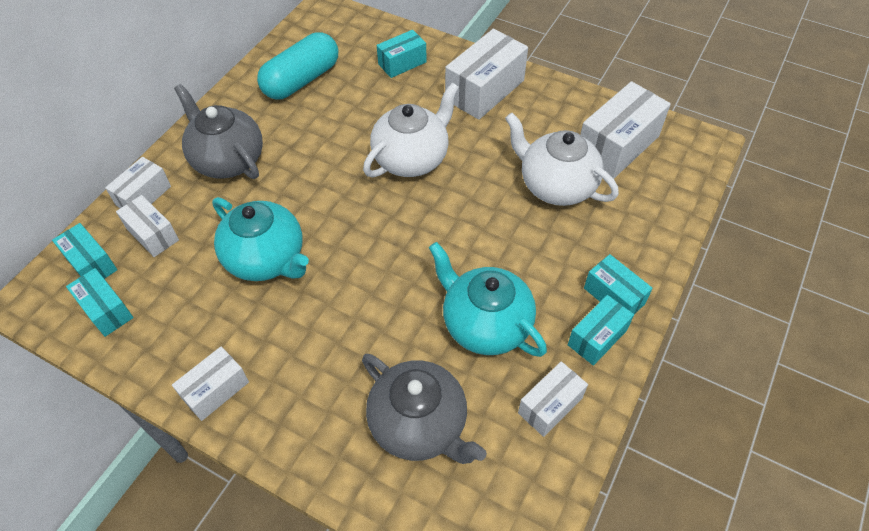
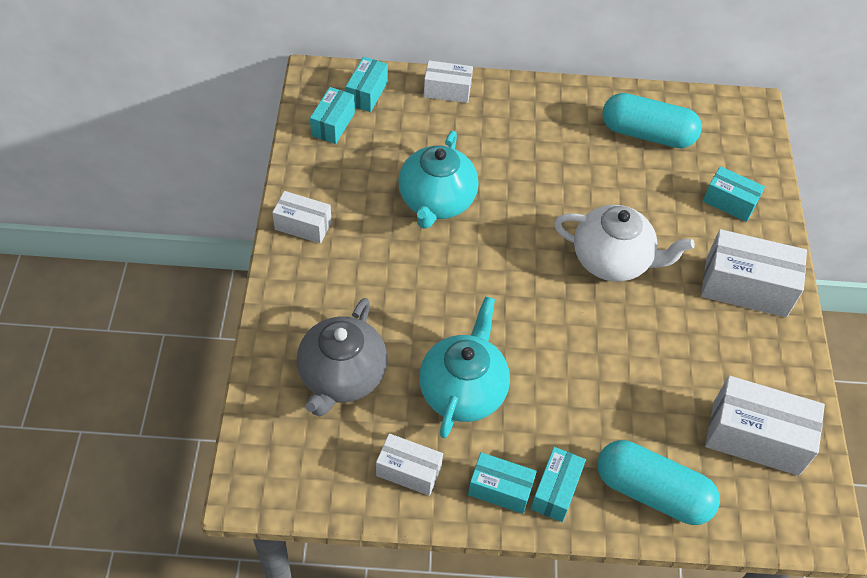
camera: 60 degrees right, 0 degrees up
(152, 234) = (414, 116): white box -> none
(228, 160) = (519, 126): grey teapot -> none
(556, 185) = (660, 396): white teapot -> none
(639, 230) = (652, 492): none -> turquoise capsule

